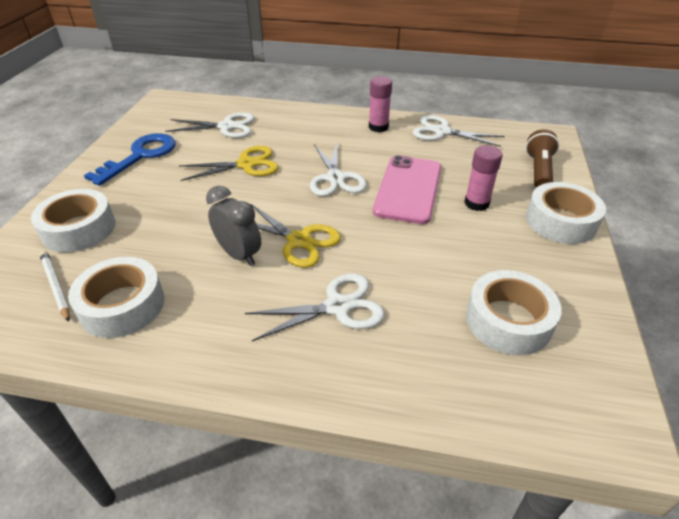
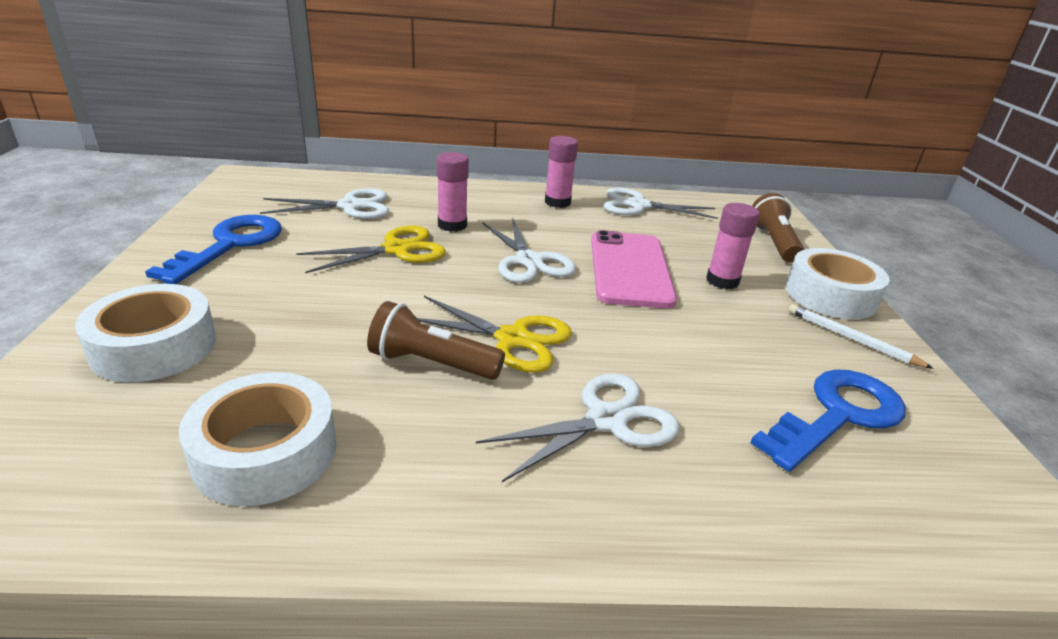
camera: 15 degrees left, 10 degrees down
(56, 286) = (135, 435): white pencil -> white pencil (852, 339)
(239, 255) = (432, 364): grey clock -> brown flashlight
(292, 145) = (452, 225): none -> pink glue stick
(508, 320) = (837, 415): white tape -> blue key

